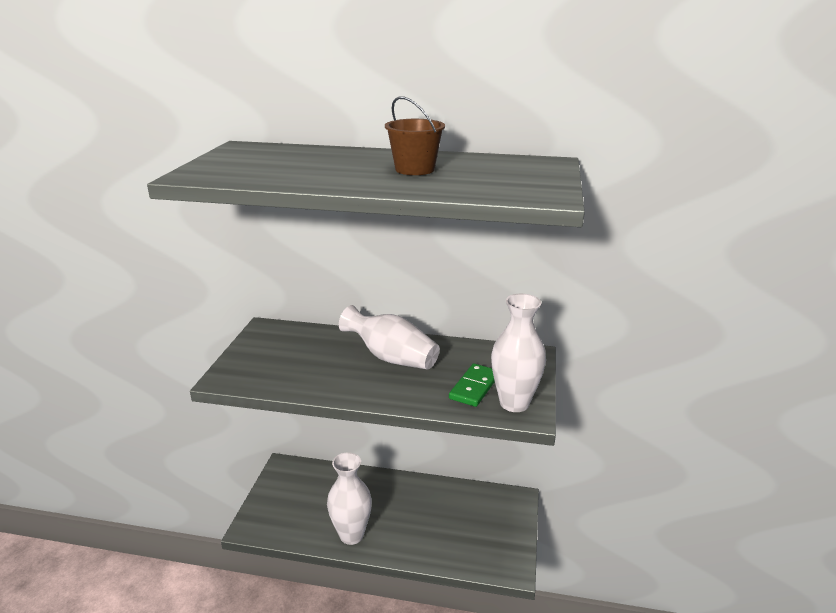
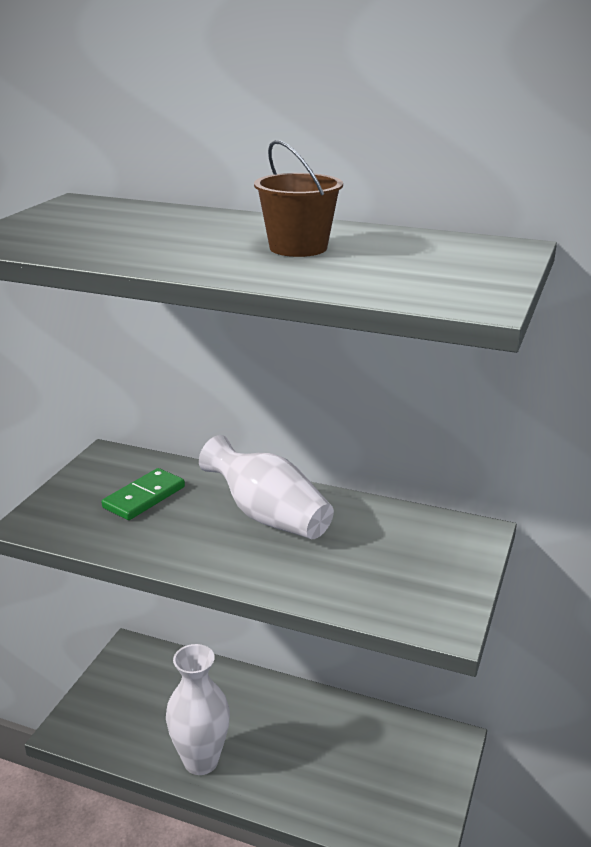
camera: 10 degrees right, 0 degrees up
(474, 387) = (375, 573): green domino -> green domino (144, 497)
(514, 403) = (428, 604): white vase -> none

